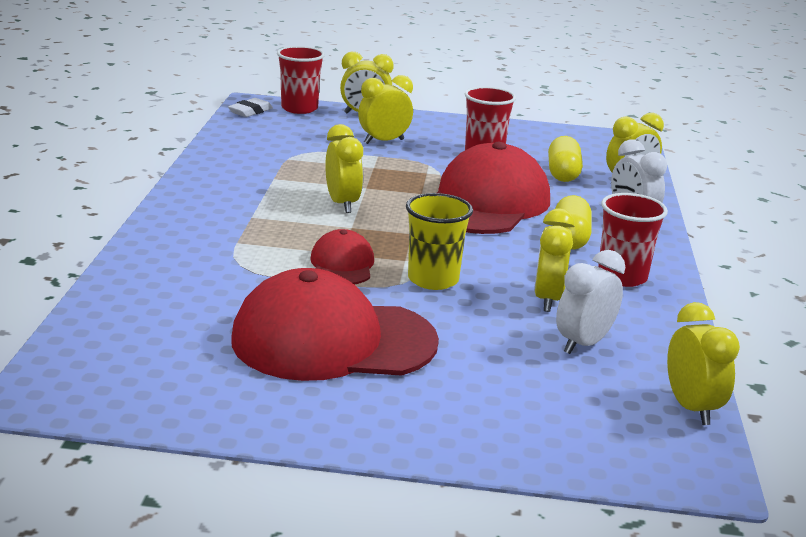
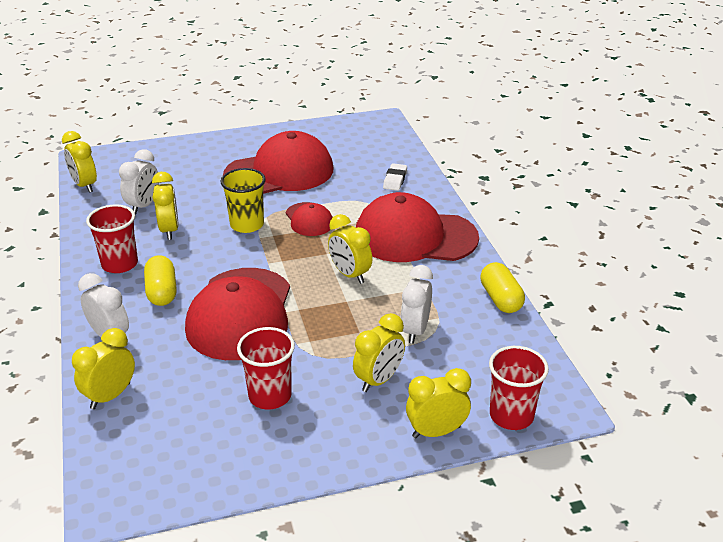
camera: 160 degrees right, 10 degrees up
(227, 216) = (415, 236): none -> red cap
(250, 111) = (549, 387): white eraser -> white eraser (395, 180)
(320, 156) = (415, 330): none -> white clock
(563, 173) = (180, 387): yellow capsule -> yellow capsule (501, 299)

